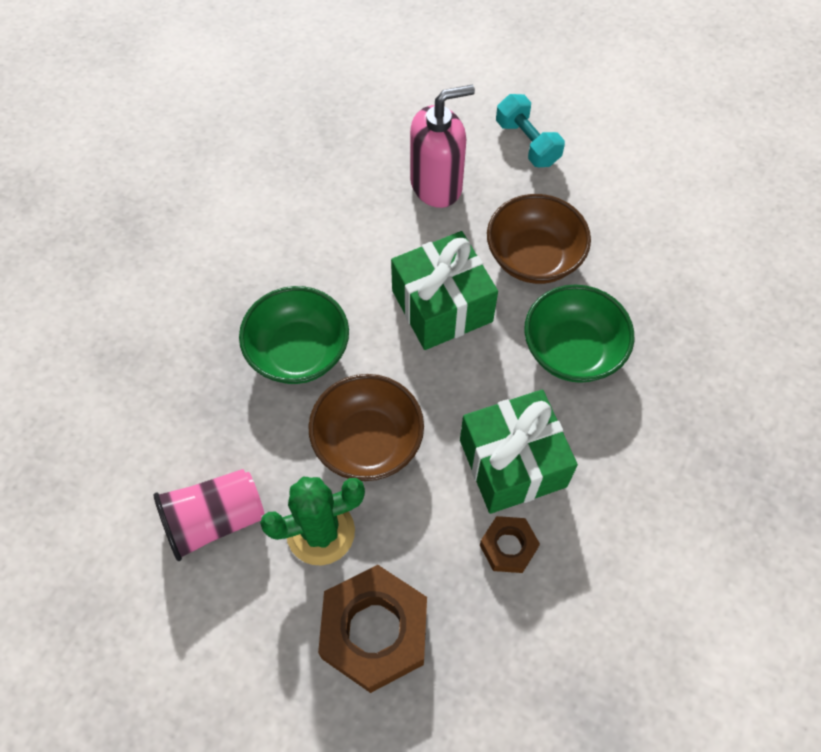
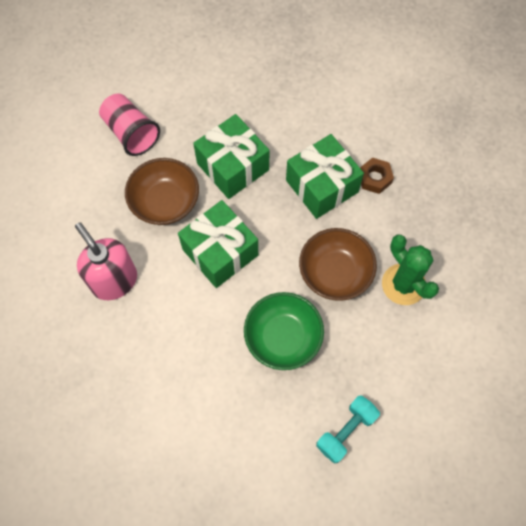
camera: 105 degrees left, 5 degrees up
(215, 520) = (419, 352): pink cup -> pink cup (131, 133)
(374, 631) = (450, 237): brown nut -> none
(527, 143) = (61, 226): turquoise dumbbell -> turquoise dumbbell (346, 431)
(572, 350) = (233, 167): green bowl -> green gift

